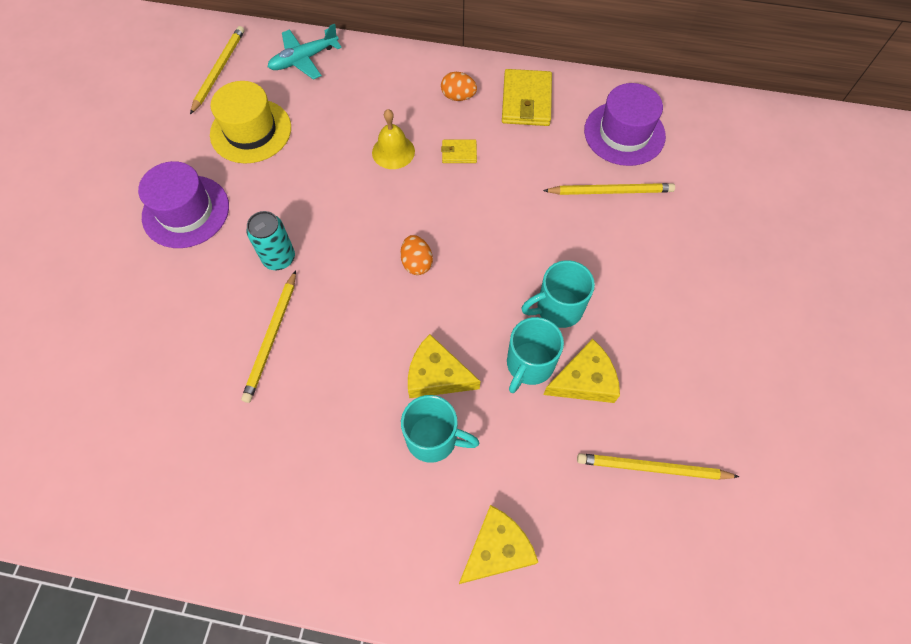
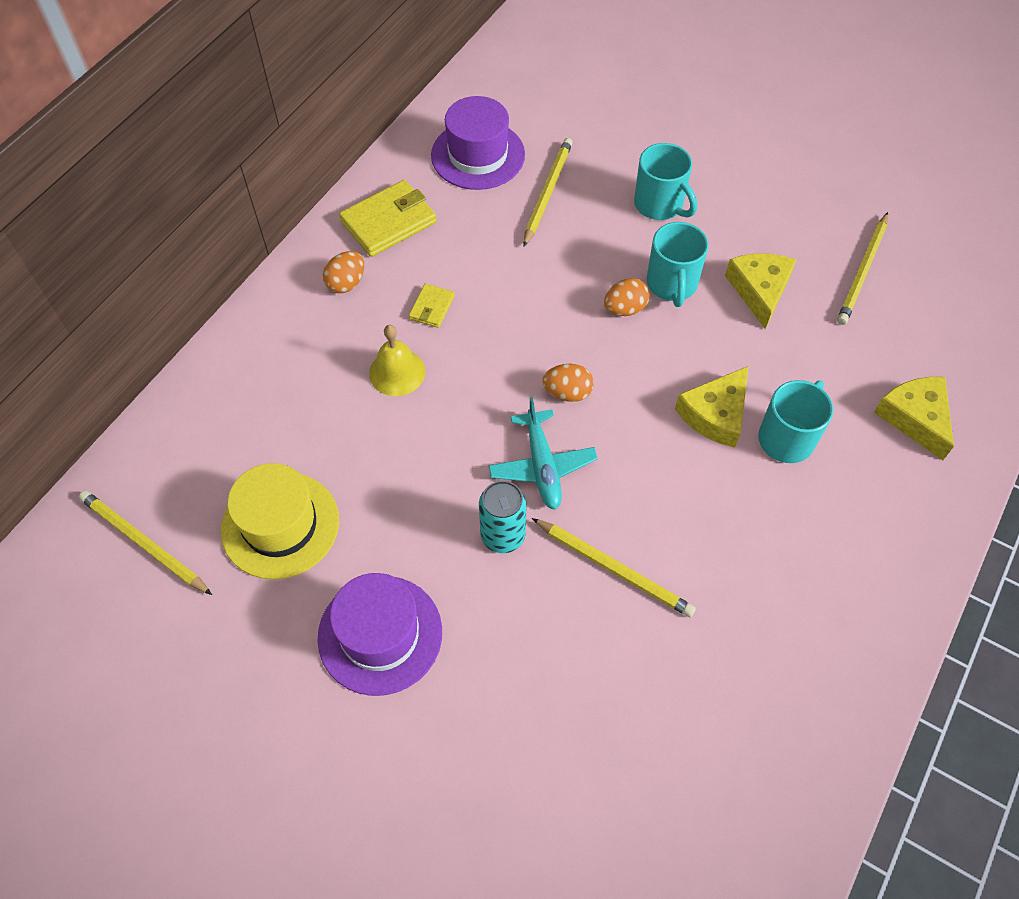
camera: 70 degrees left, 5 degrees down
(303, 59) = (186, 432): turquoise plane -> turquoise plane (542, 466)
(516, 280) = (625, 309): none -> orange egg
(526, 101) = (388, 222): yellow wallet -> yellow wallet turned 60 degrees counterclockwise
(529, 365) = (728, 329): turquoise mug -> turquoise mug (660, 205)

